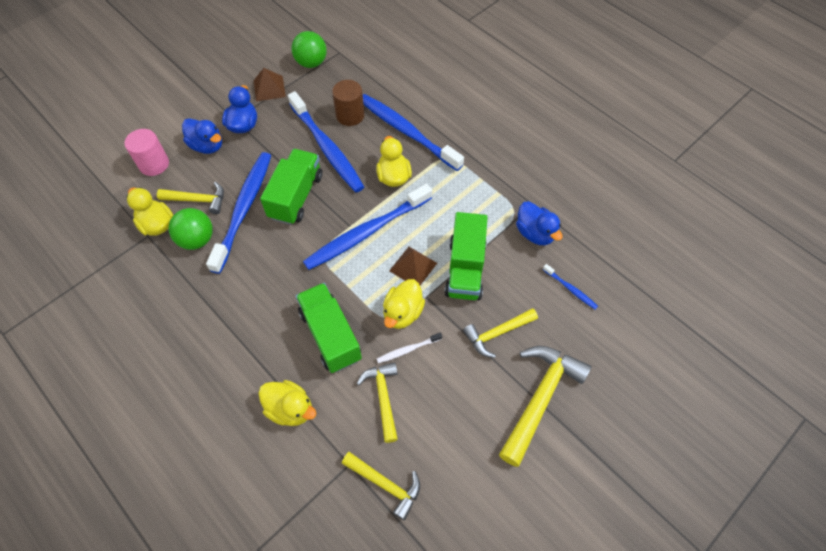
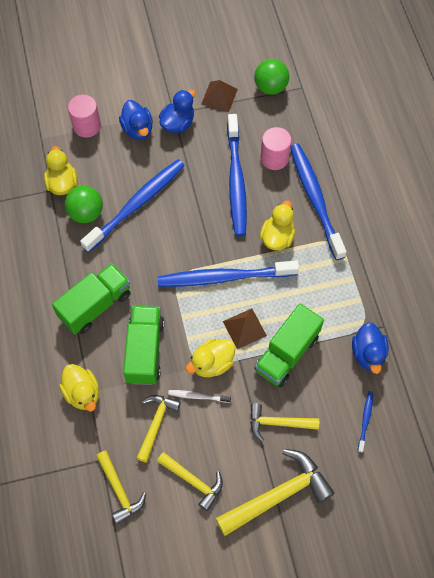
camera: 30 degrees right, 5 degrees up
(198, 200) = (105, 177): yellow hammer -> yellow hammer (193, 481)
(296, 196) = (185, 214): green truck -> green truck (95, 305)
(350, 115) = (274, 158): brown cylinder -> pink cylinder
(570, 289) = (365, 420): blue toothbrush -> blue toothbrush turned 150 degrees counterclockwise

